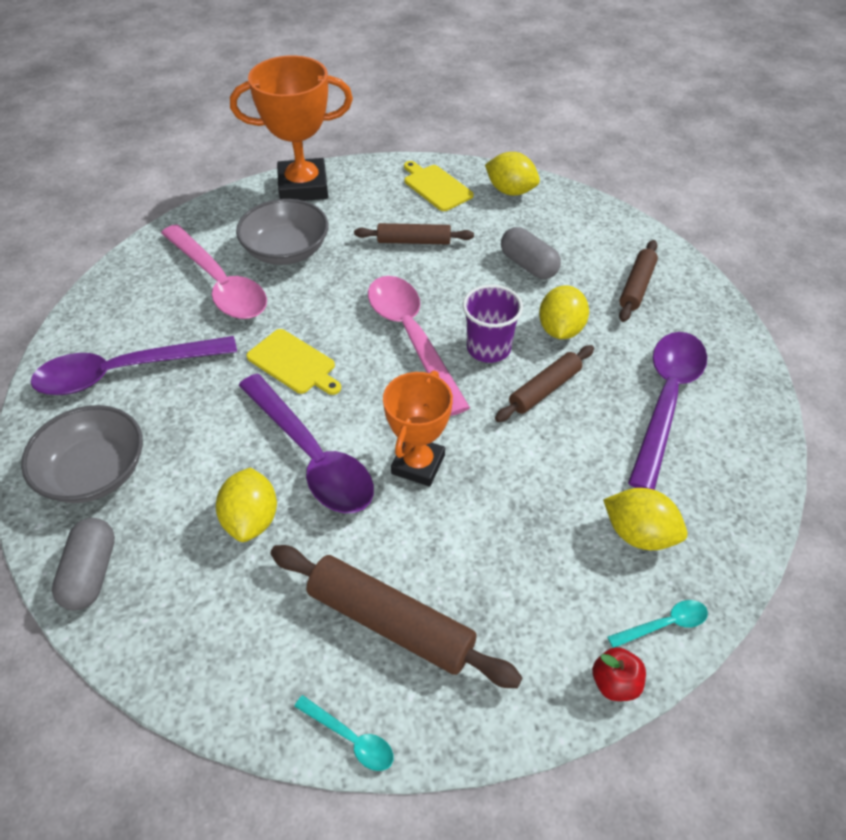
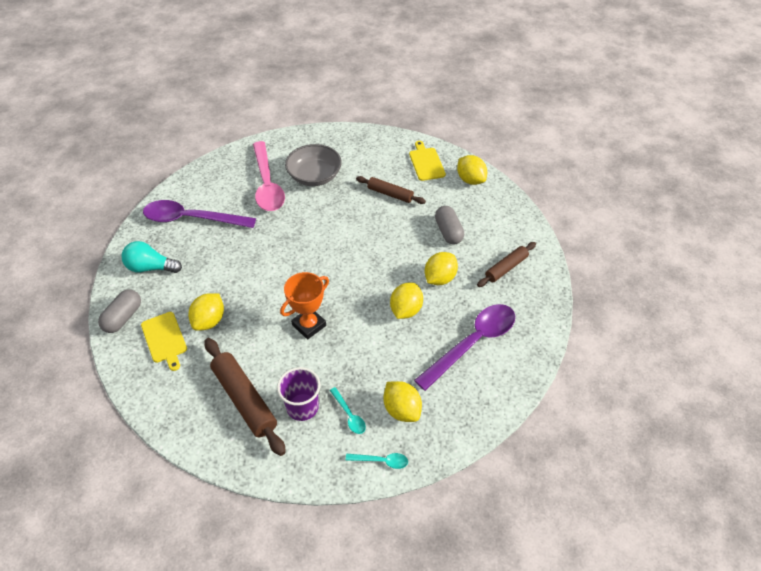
camera: 25 degrees right, 0 degrees up
(95, 472) = (150, 267): grey bowl -> turquoise light bulb
(293, 363) = (279, 245): yellow cutting board -> yellow cutting board (164, 339)
(303, 187) = (348, 139): orange trophy -> none
(312, 456) = (258, 299): purple spoon -> none
(350, 738) = (193, 444): turquoise spoon -> turquoise spoon (349, 415)
(411, 337) = (351, 252): pink spoon -> none
(488, 348) = (390, 274): purple cup -> purple cup (302, 407)
(544, 389) = (406, 310): brown rolling pin -> yellow lemon
(615, 683) = (335, 477): red apple -> none

